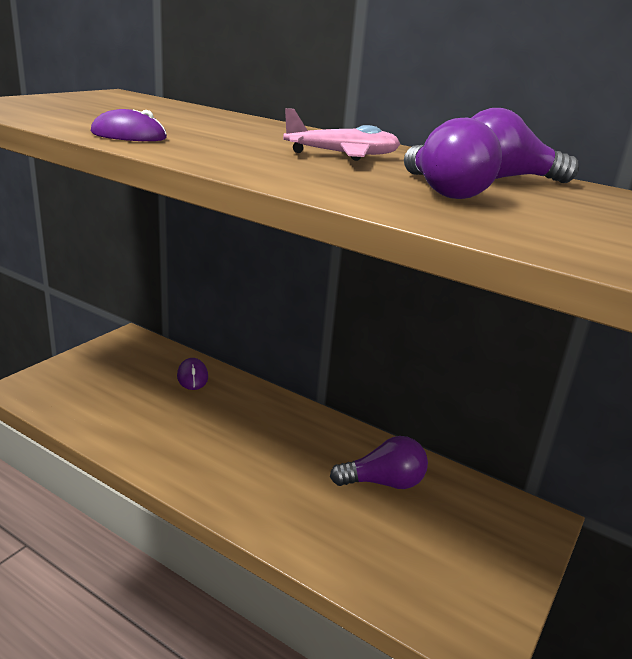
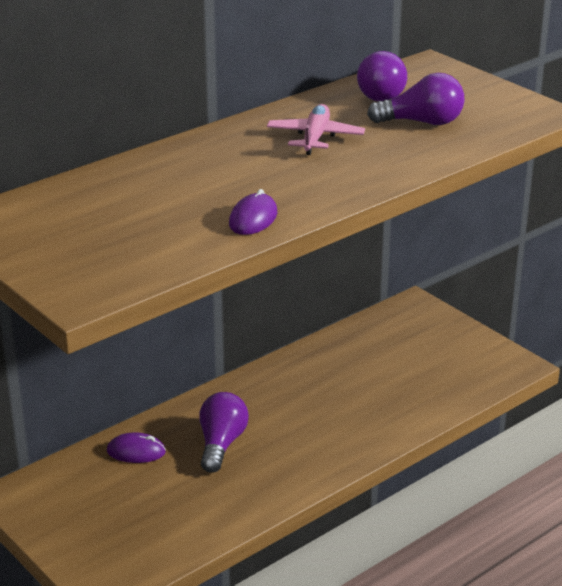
camera: 70 degrees left, 5 degrees up
(383, 482) = (352, 365): purple light bulb -> purple light bulb (221, 444)

